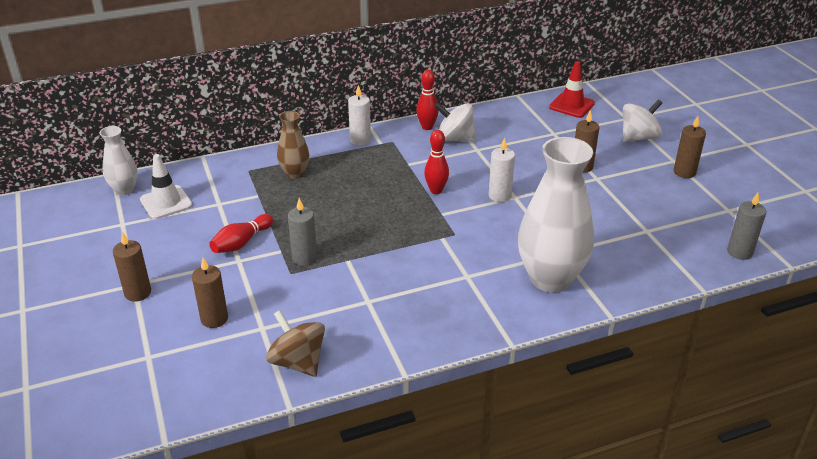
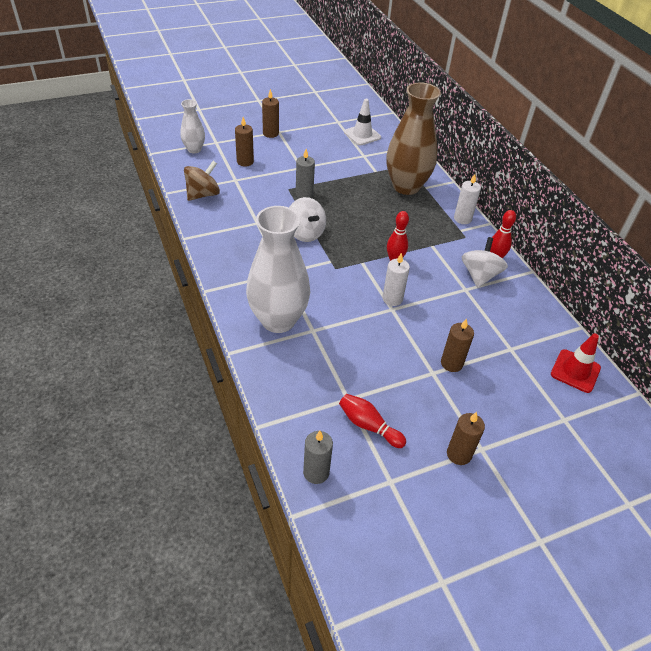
camera: 85 degrees right, 10 degrees up
(124, 190) = (374, 118): white vase -> white vase (194, 149)
(241, 242) = (320, 167): red bowling pin -> red bowling pin (369, 426)
(295, 173) = (406, 186): brown vase -> brown vase, size x1.96
(638, 137) = (522, 423): white spinning top -> white spinning top (305, 233)

